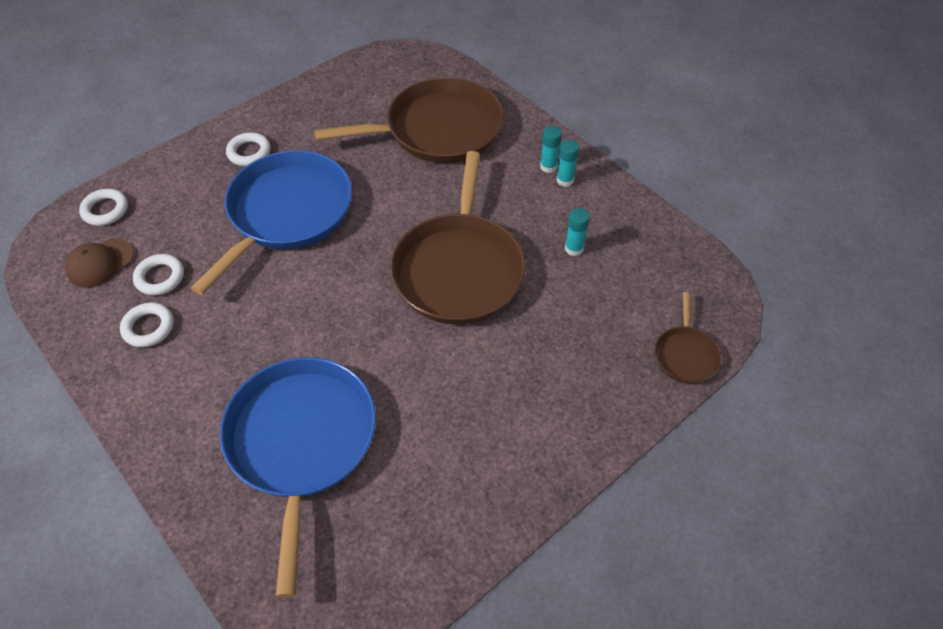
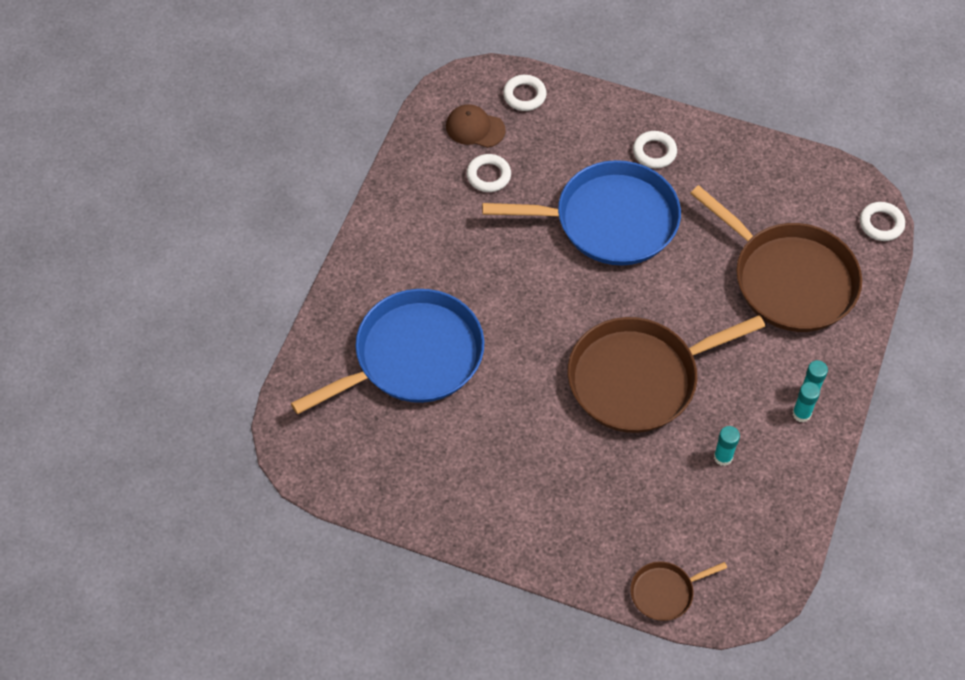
camera: 60 degrees right, 5 degrees up
(148, 327) = (441, 199): white ring -> white ring (881, 224)

